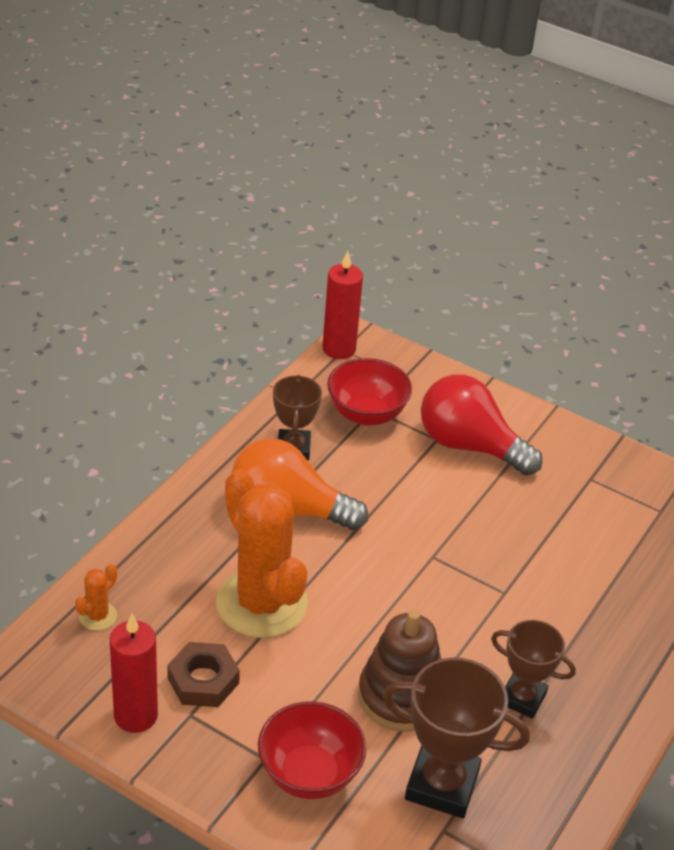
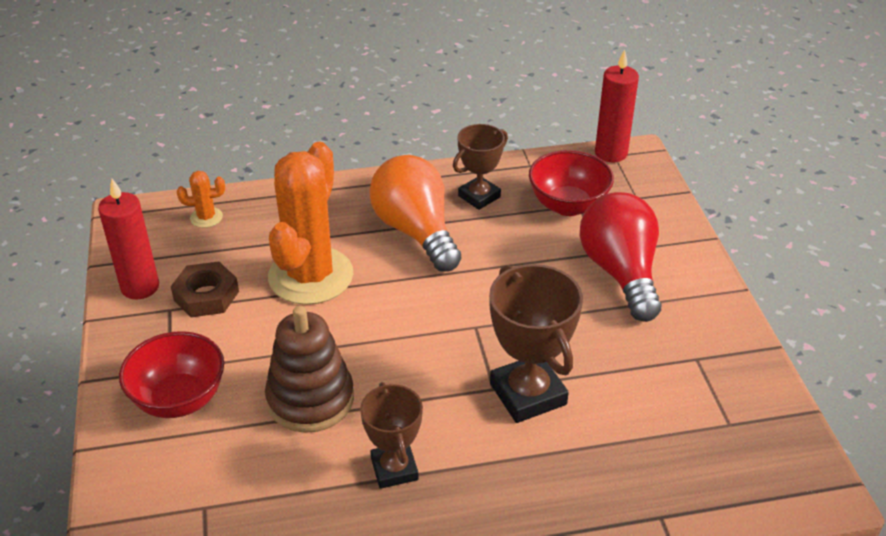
camera: 50 degrees right, 0 degrees up
(442, 784) = (248, 477): brown trophy -> brown trophy (528, 394)

